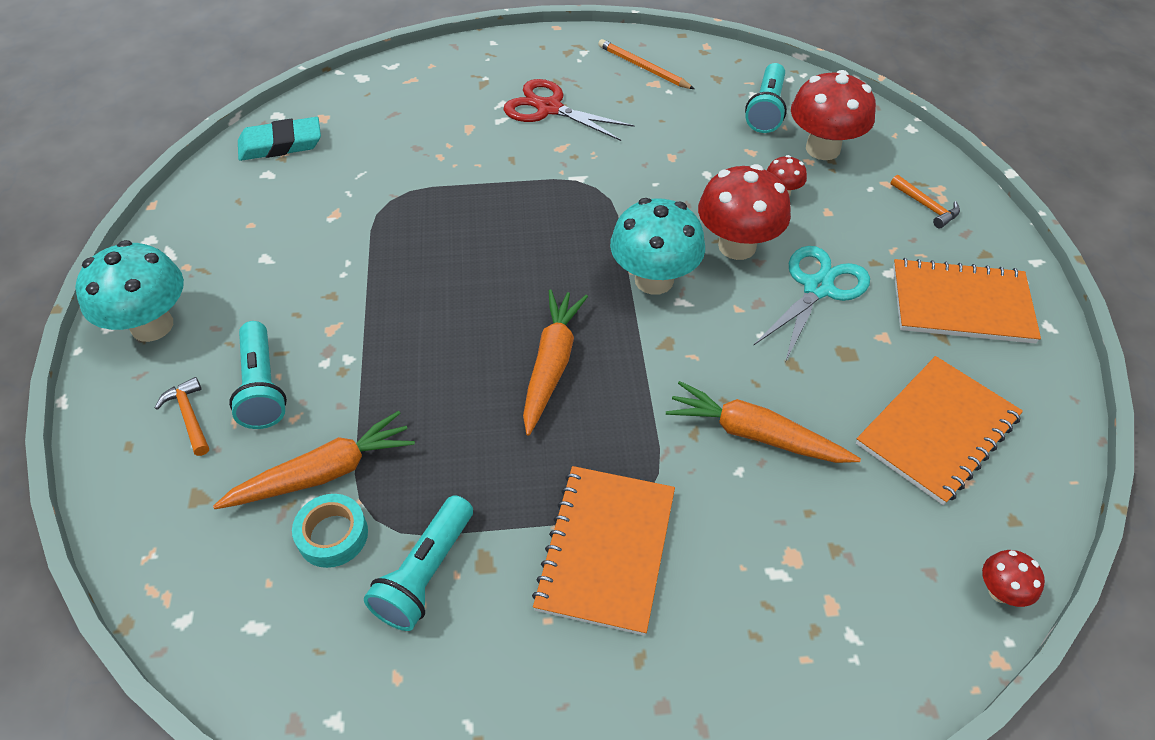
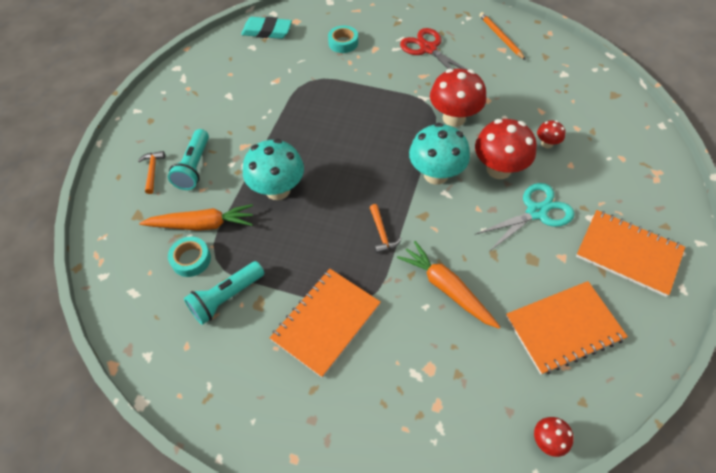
camera: 25 degrees right, 5 degrees up
(152, 325) = (157, 116): turquoise mushroom -> turquoise mushroom (278, 190)
(415, 132) = (343, 43): none -> turquoise tape
(551, 365) = (350, 206): orange carrot -> none
(766, 110) = (567, 86): turquoise flashlight -> none
(823, 149) = (591, 122): red mushroom -> red mushroom (454, 118)
(926, 206) = (641, 181): orange hammer -> orange hammer (382, 233)

